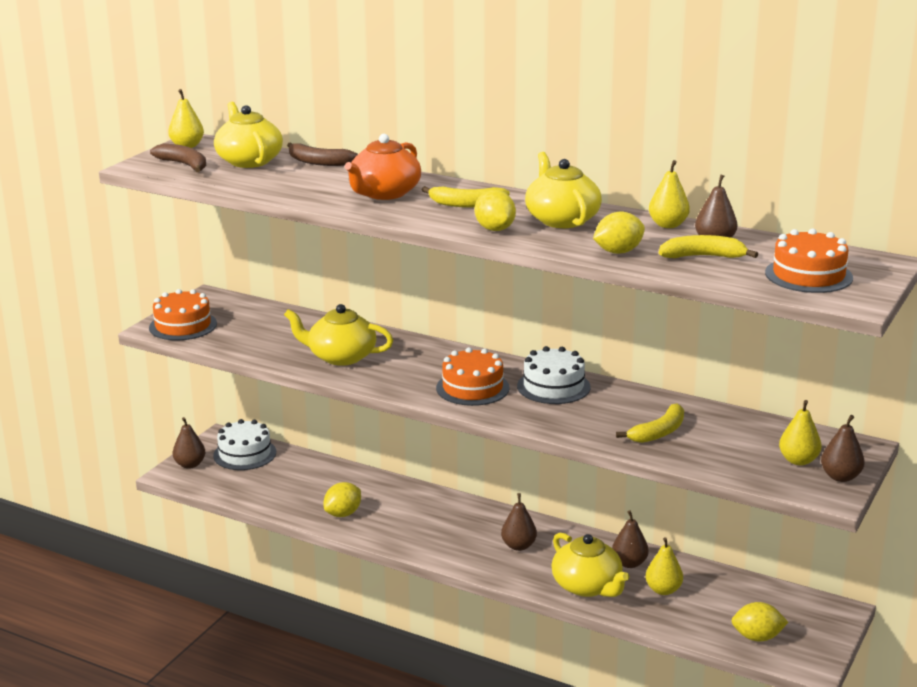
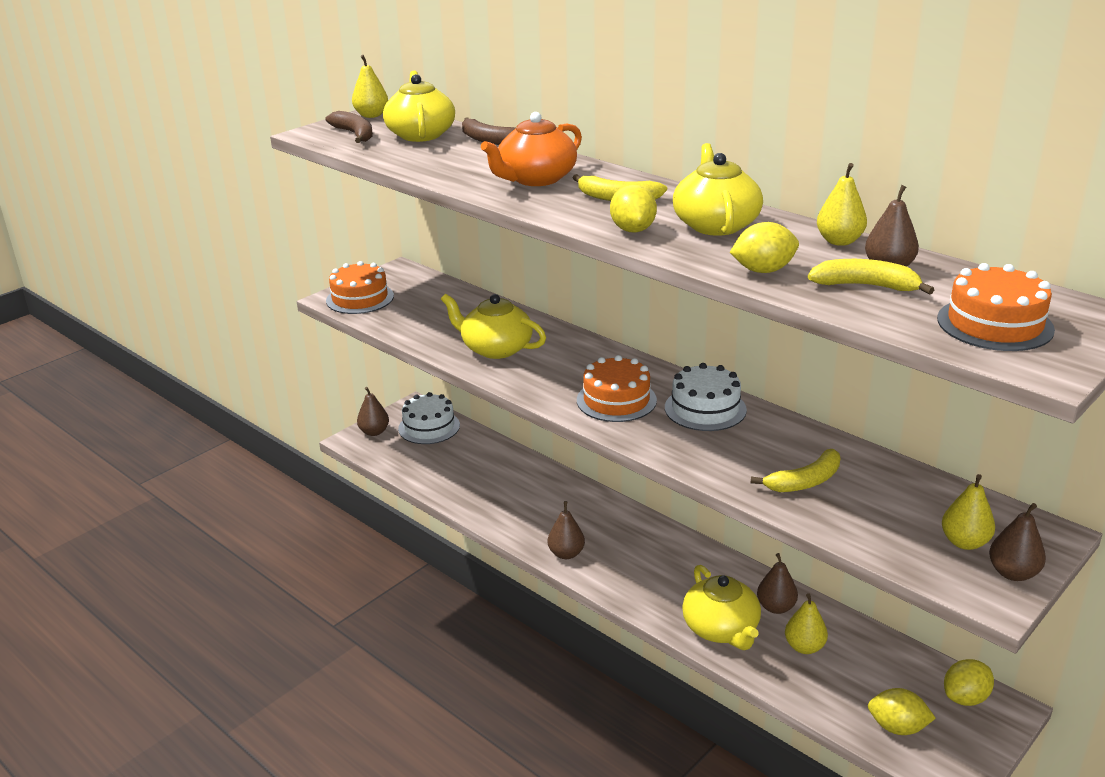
camera: 15 degrees right, 5 degrees up
(343, 514) = (497, 505): yellow lemon -> yellow lemon (965, 698)
(518, 546) = (662, 568): brown pear -> brown pear (566, 554)

